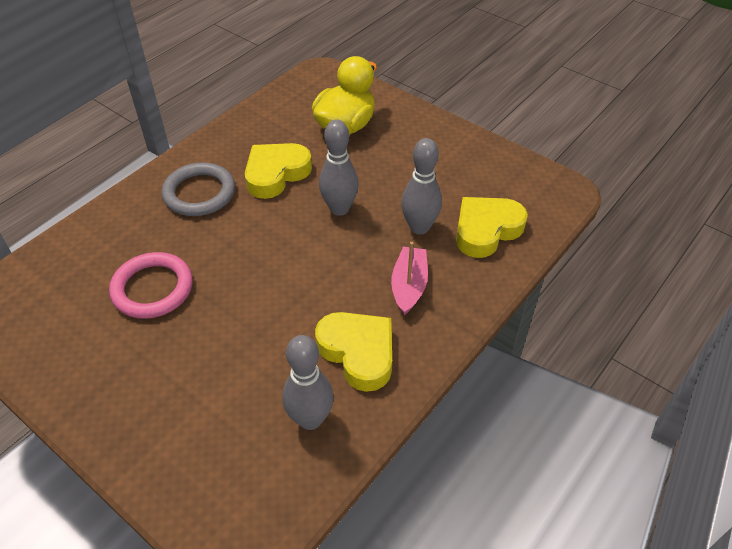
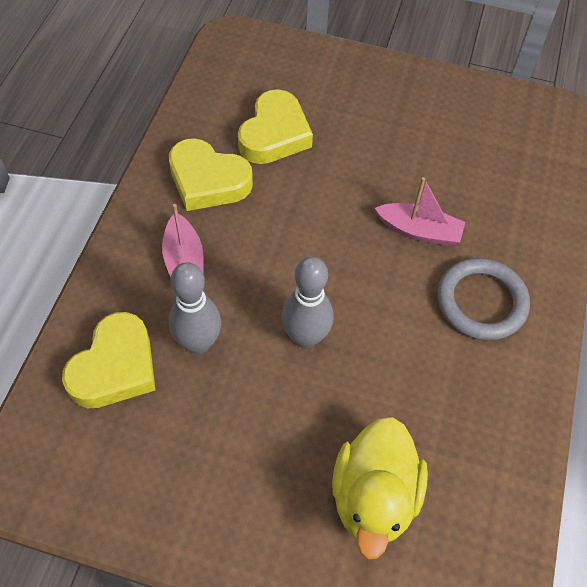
camera: 155 degrees right, 10 degrees up
(152, 288) = (434, 178): pink ring -> none
(202, 251) = (419, 231): none -> pink boat
(276, 174) = (413, 364): yellow heart -> yellow heart (274, 134)
(310, 419) = (224, 119): grey bowling pin -> none

